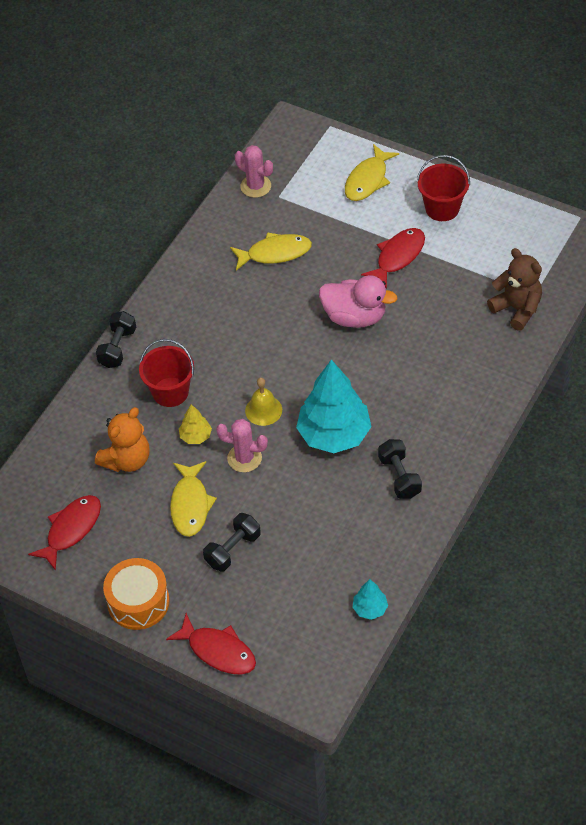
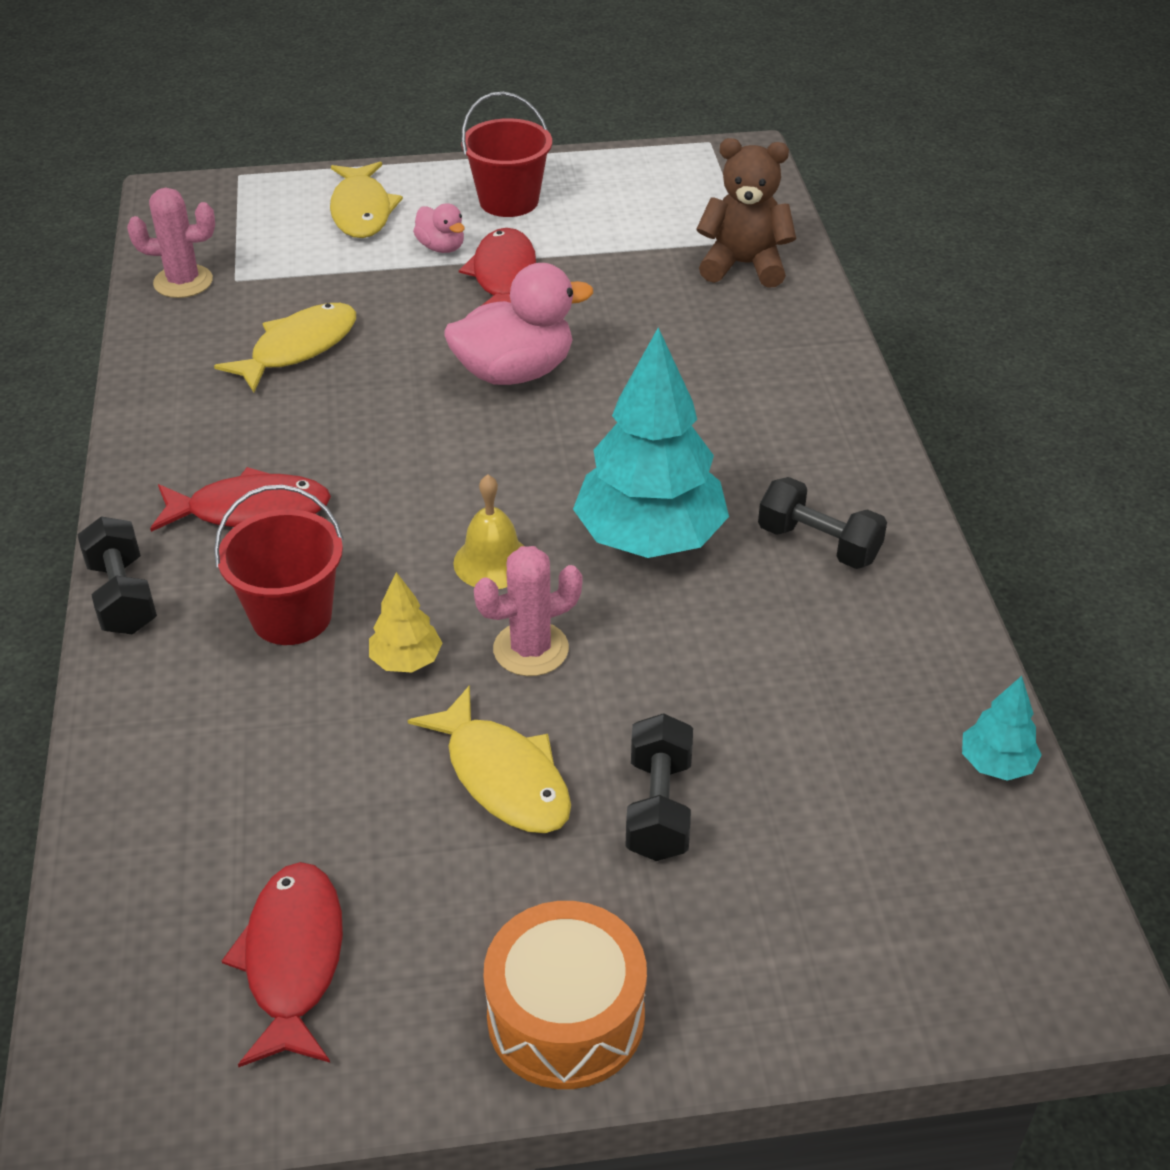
camera: 40 degrees left, 10 degrees down
(127, 460) = (304, 767): orange teddy bear -> none
(218, 651) = (816, 1009): red fish -> red fish (251, 510)
(385, 223) = (441, 247): none -> pink duck

